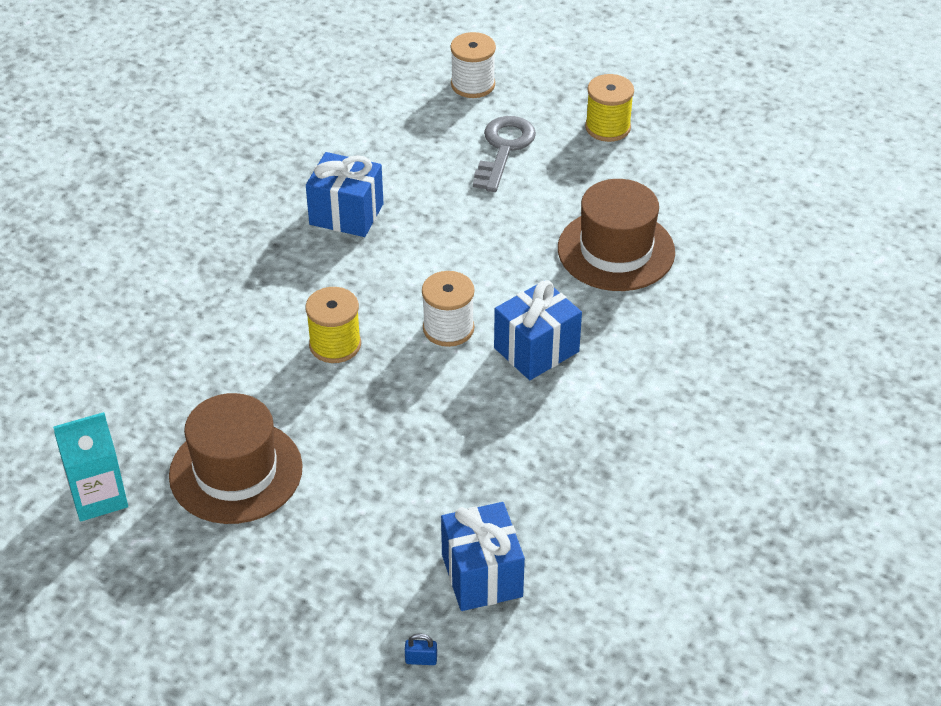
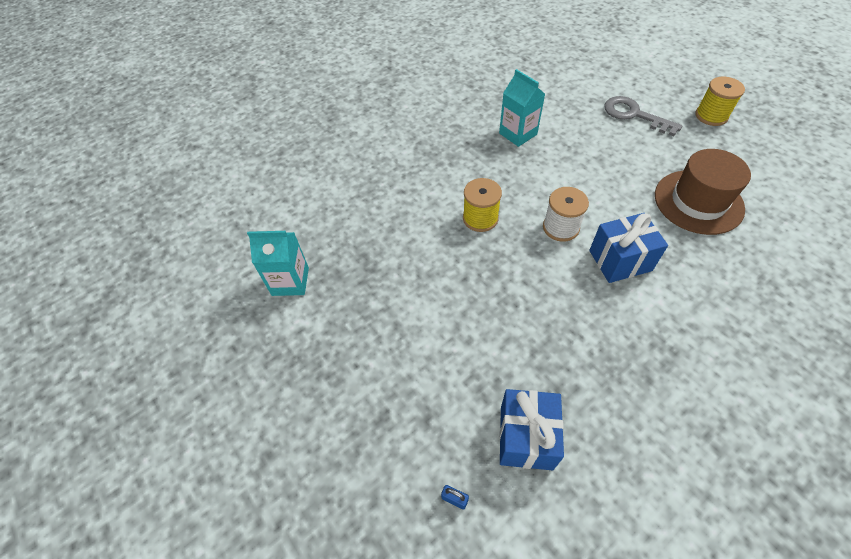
camera: 25 degrees right, 10 degrees up
(236, 471) = (382, 290): brown hat -> none
(346, 214) = (518, 134): blue gift -> turquoise carton
(473, 85) = (625, 71): white spool -> none
(504, 149) = (634, 115): grey key -> grey key turned 90 degrees counterclockwise

